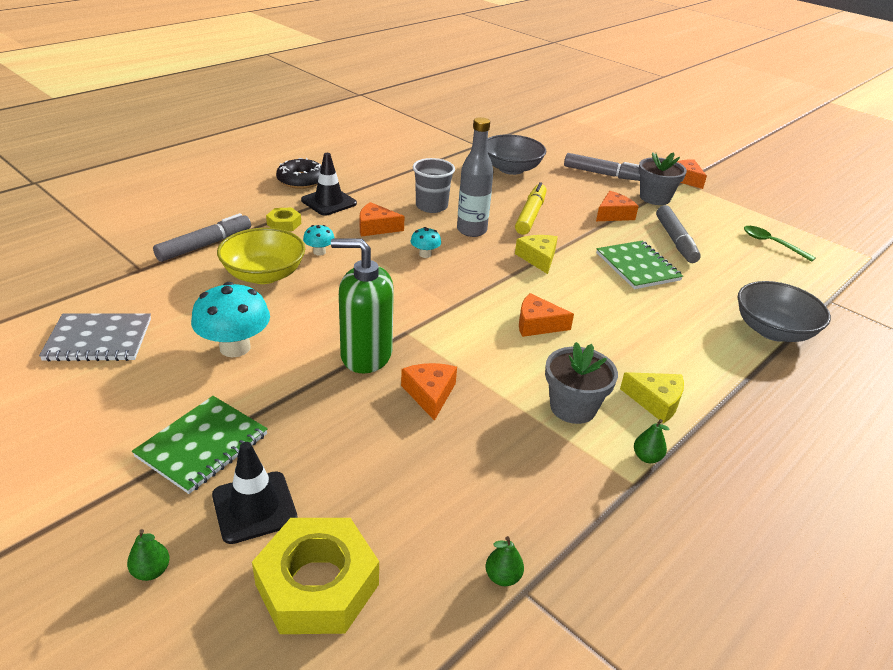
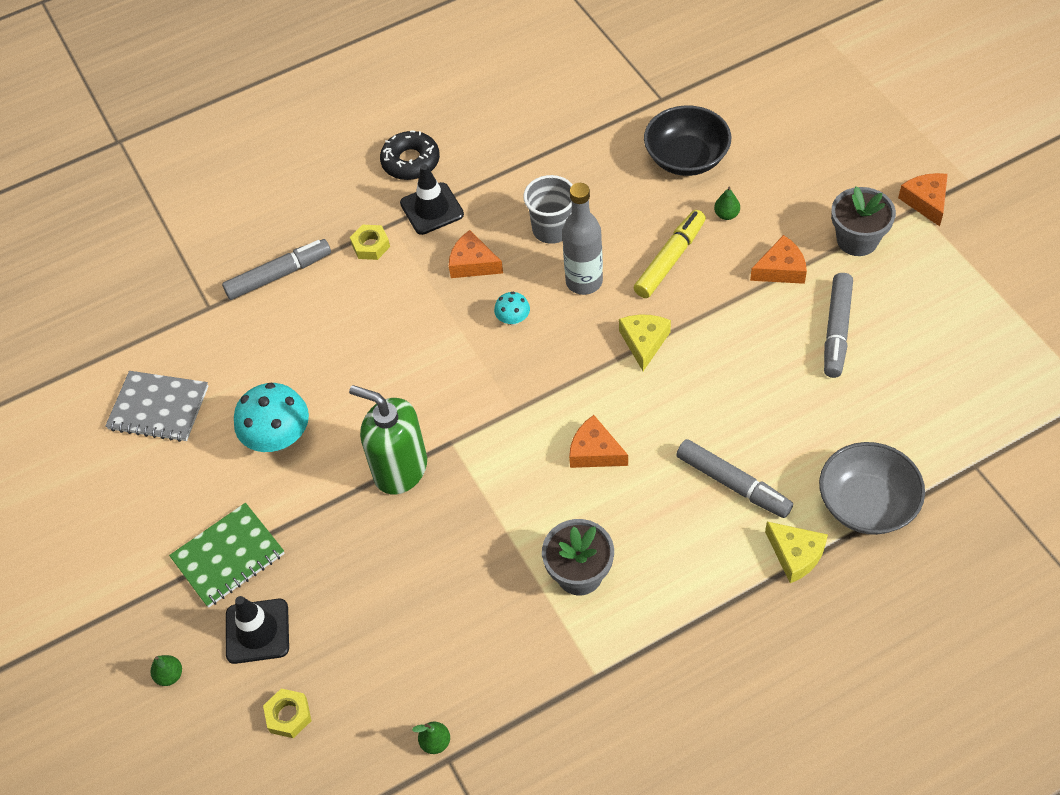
camera: 25 degrees right, 20 degrees up
(264, 275) = (330, 332): yellow bowl -> none
(317, 584) = (288, 715): yellow nut -> yellow nut, size x0.49
(319, 252) = (397, 301): turquoise mushroom -> none
(430, 394) = (445, 531): orange cheese -> none
(511, 169) = (686, 158): grey bowl -> black bowl
(602, 174) = (810, 180): grey marker -> grey marker (733, 484)
(637, 267) = (760, 373): green notebook -> none
(647, 457) = (623, 648): green pear -> green pear (726, 215)
(655, 401) = (669, 581): yellow cheese -> yellow cheese (795, 555)
(771, 243) = (967, 352): green spoon -> none

